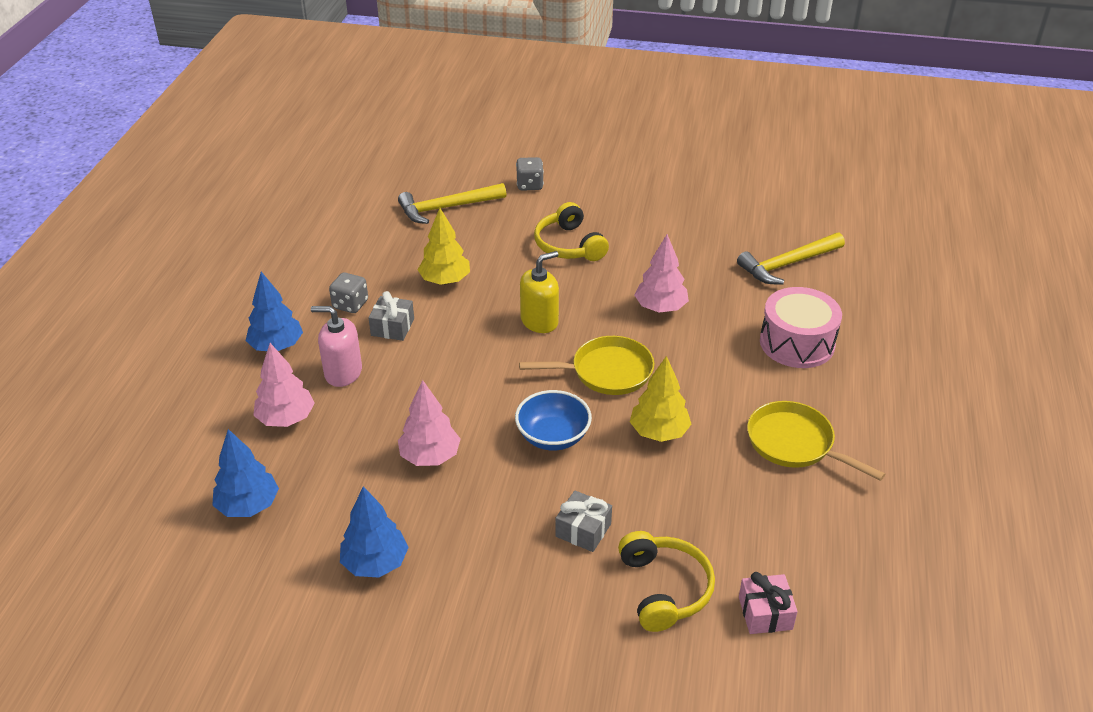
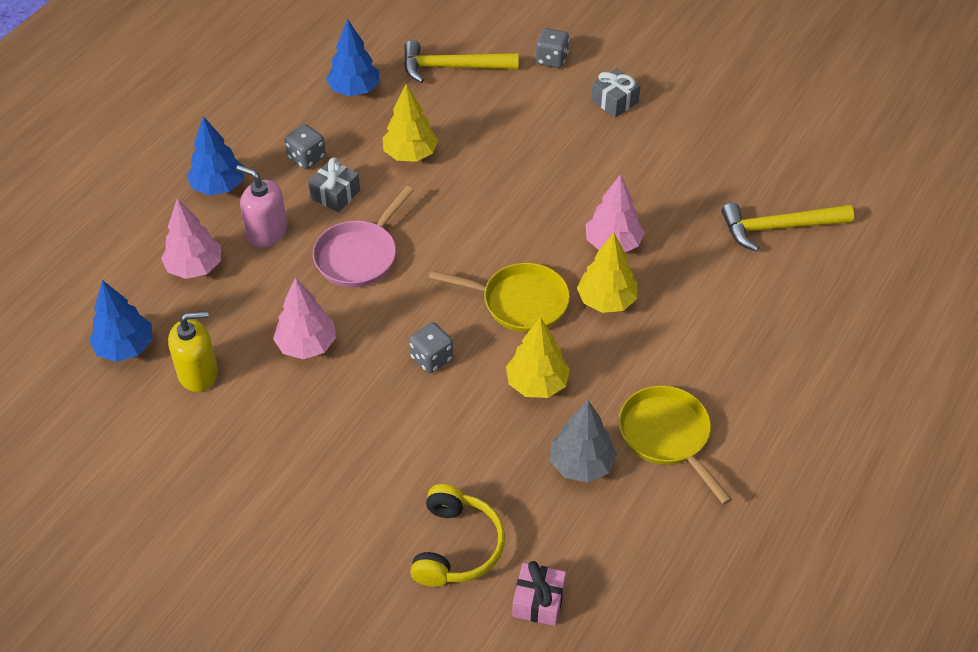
camera: 20 degrees right, 10 degrees up
(375, 563) = (210, 438): blue tree -> blue tree (354, 90)
(441, 370) = (359, 255): none -> pink pan
(539, 321) = (481, 226): yellow soap dispenser -> yellow soap dispenser (198, 373)
(553, 436) = (431, 358): blue bowl -> grey dice
(569, 245) = (556, 144): yellow headphones -> none
(583, 530) = (411, 464): grey gift -> grey gift (614, 101)
(680, 352) = (606, 301): none -> yellow tree
(735, 487) = (581, 464): none -> grey tree
(797, 343) = (735, 324): pink drum -> none

